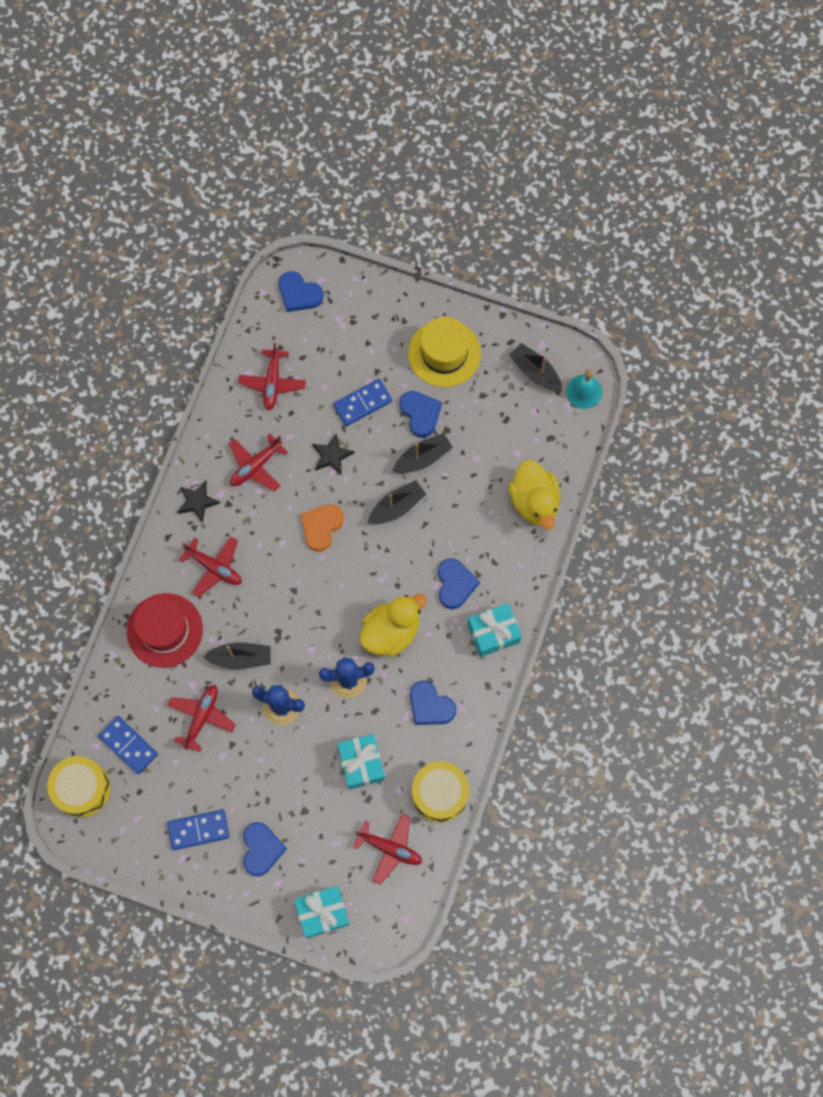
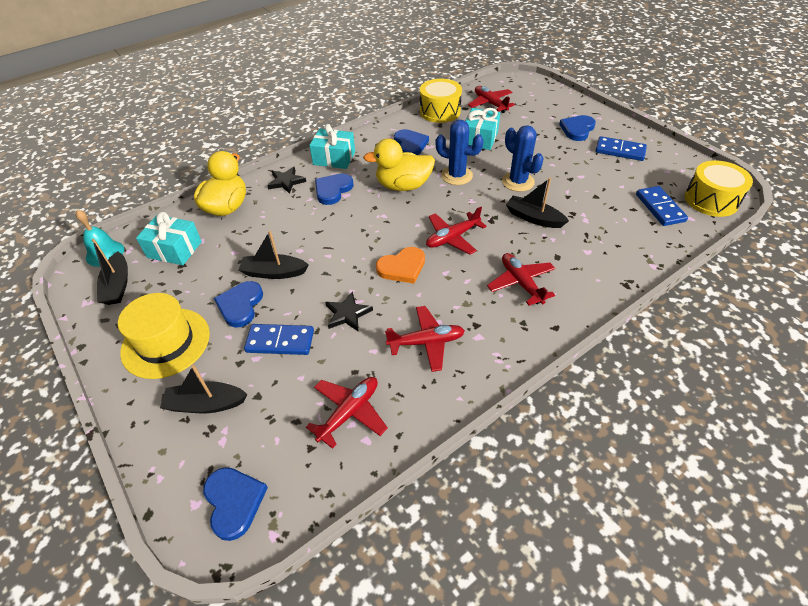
camera: 145 degrees left, 25 degrees down
(164, 630) = (593, 261): red hat -> none
(197, 502) = (507, 341): black star -> black star (286, 182)
(201, 717) = (587, 200): red plane -> red plane (452, 238)
(322, 912) = (552, 97): turquoise gift -> turquoise gift (174, 249)
(397, 507) = (328, 251): black boat -> black boat (206, 404)

